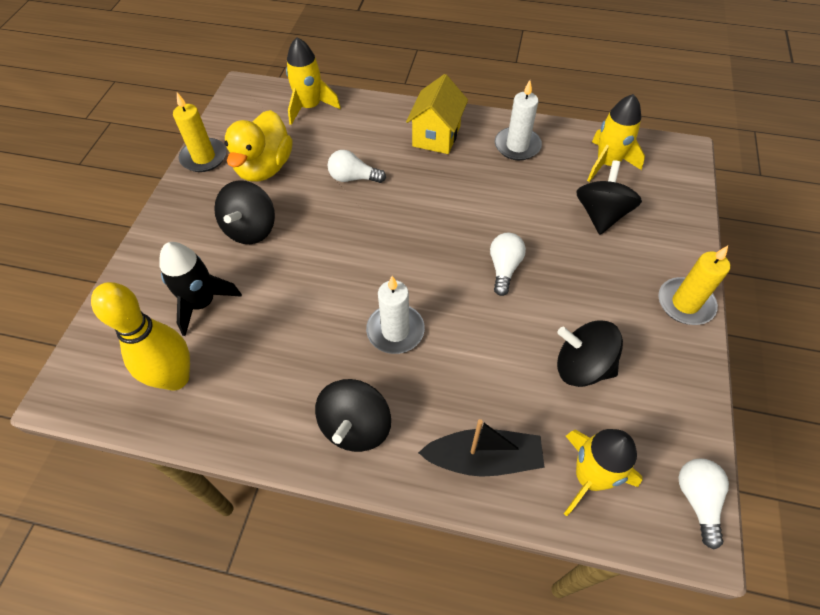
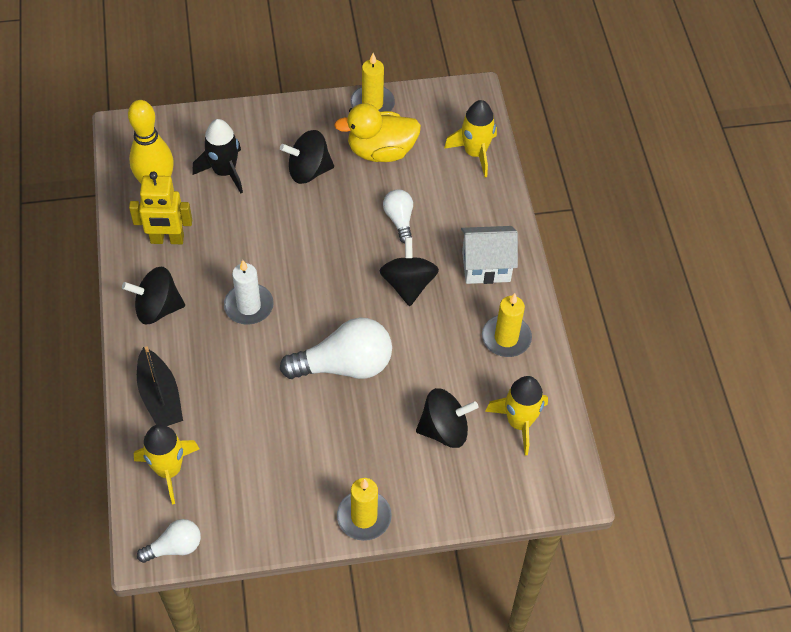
camera: 65 degrees right, 0 degrees up
(261, 388) = (167, 239): none -> yellow robot
(436, 136) = (486, 266): yellow house -> white house
(504, 268) = (344, 365): white light bulb -> white light bulb, size x1.85
(517, 146) = (506, 338): white candle -> yellow candle
(582, 367) = (265, 446): black spinning top -> black spinning top (408, 284)

